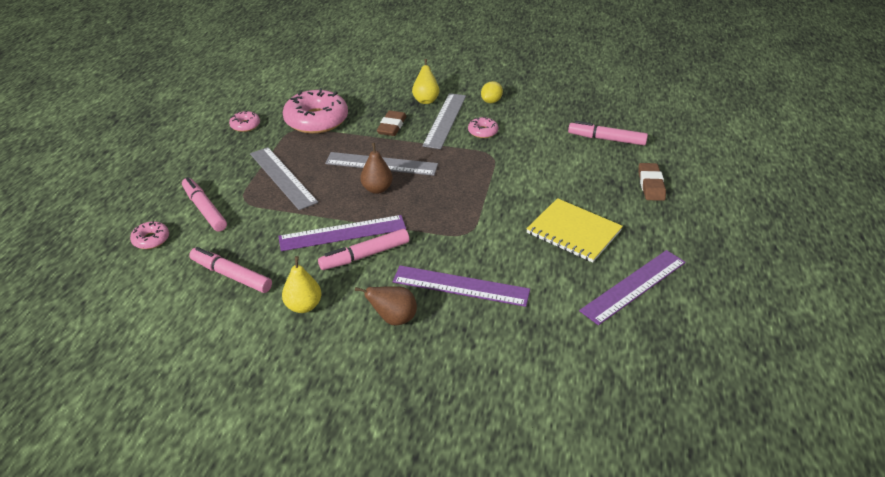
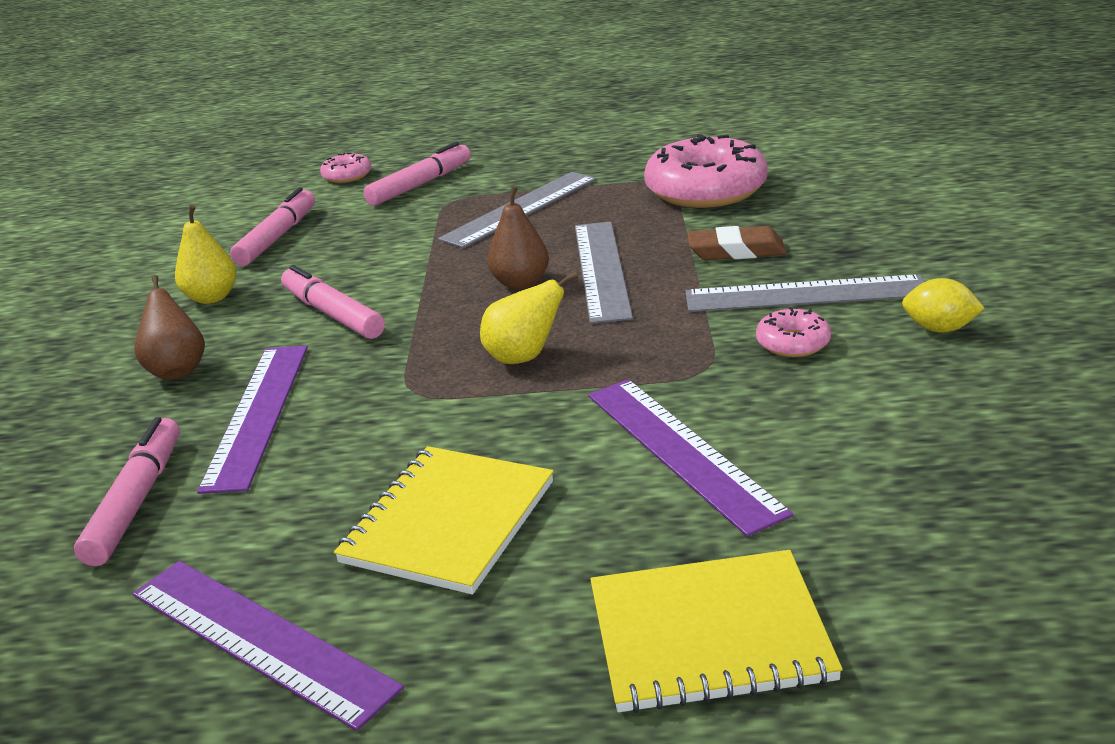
camera: 80 degrees right, 10 degrees down
(245, 125) = (650, 150): pink donut -> none
(342, 233) = (387, 284): purple ruler -> purple ruler (681, 451)
(426, 100) = (868, 260): yellow pear -> yellow pear (524, 357)
(606, 139) = (903, 525): pink marker -> pink marker (137, 501)
(650, 185) = (709, 635): brown eraser -> yellow notebook

